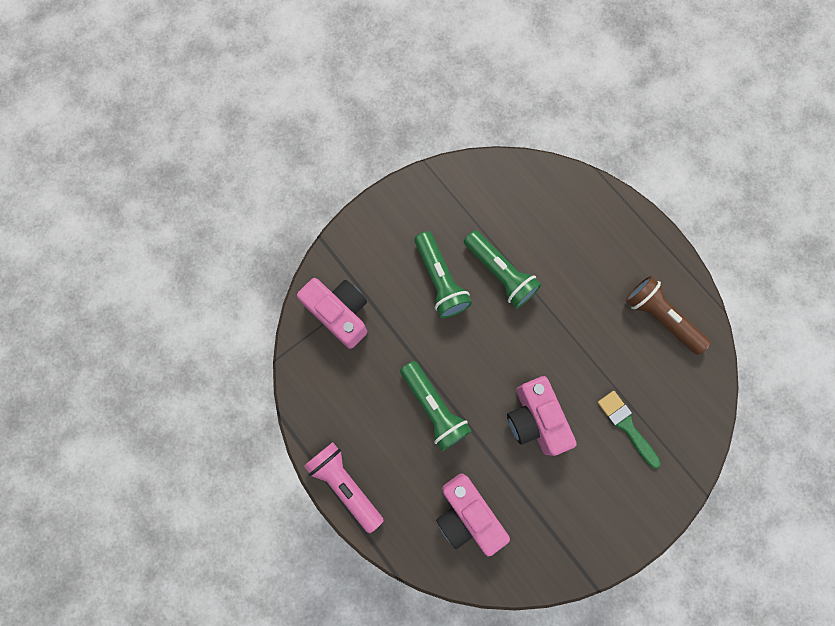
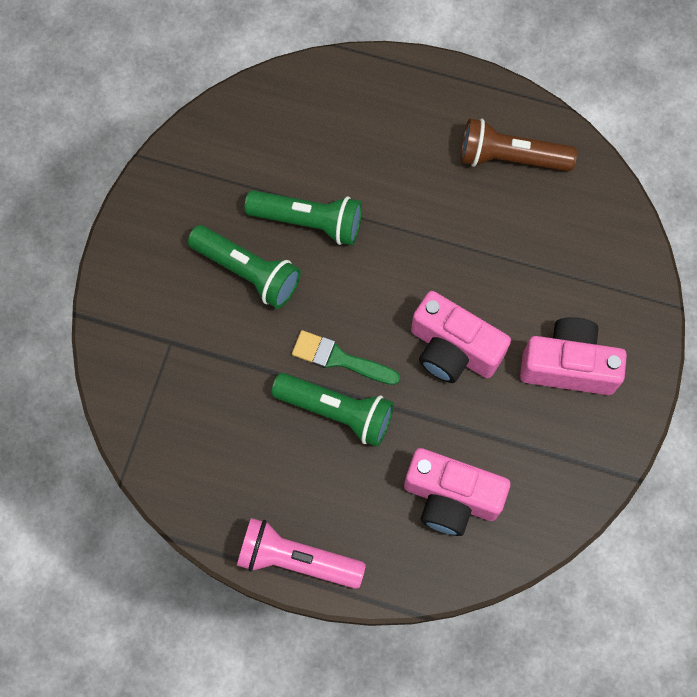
camera: 35 degrees left, 5 degrees down
(339, 313) = (159, 381): pink camera -> pink camera (568, 365)
(626, 426) = (552, 292): green brush -> green brush (339, 359)

